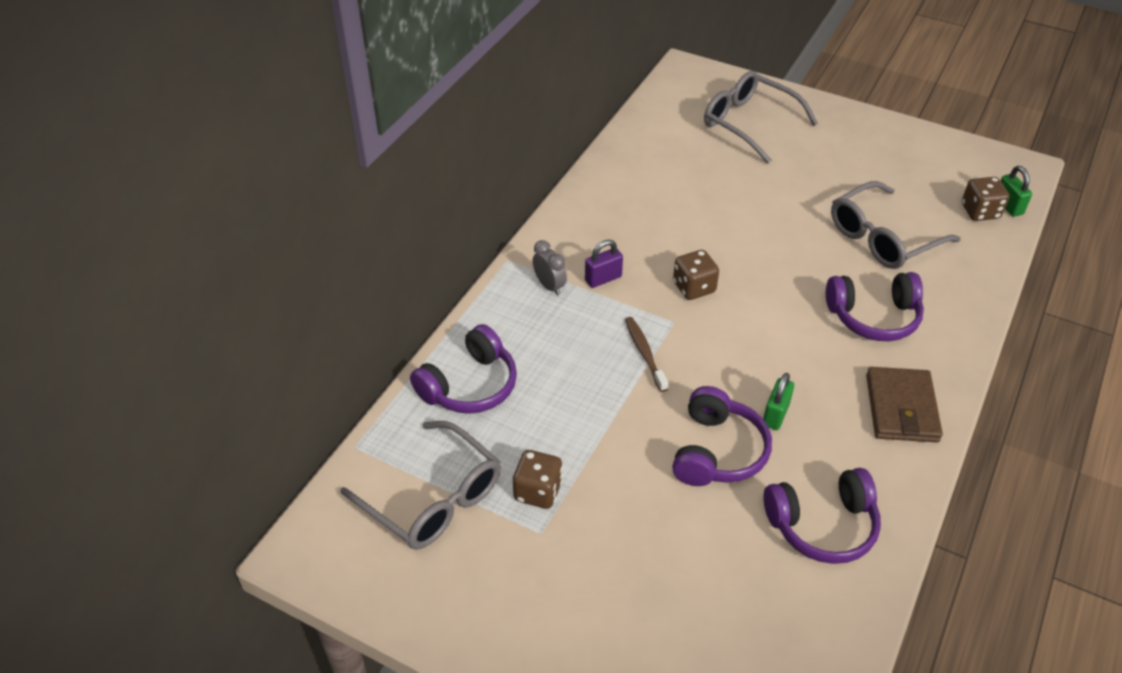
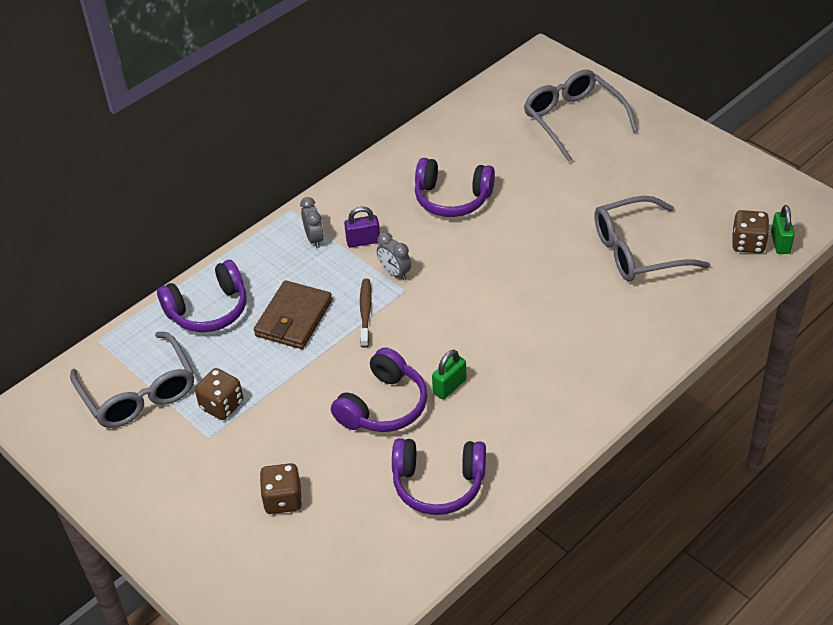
camera: 20 degrees right, 0 degrees up
(654, 305) = (395, 273): none -> grey clock
(694, 288) = (438, 264): brown dice -> brown dice (283, 499)
(874, 317) = (586, 321): purple headphones -> purple headphones (452, 198)
(901, 408) = (563, 404): brown wallet -> brown wallet (293, 318)

